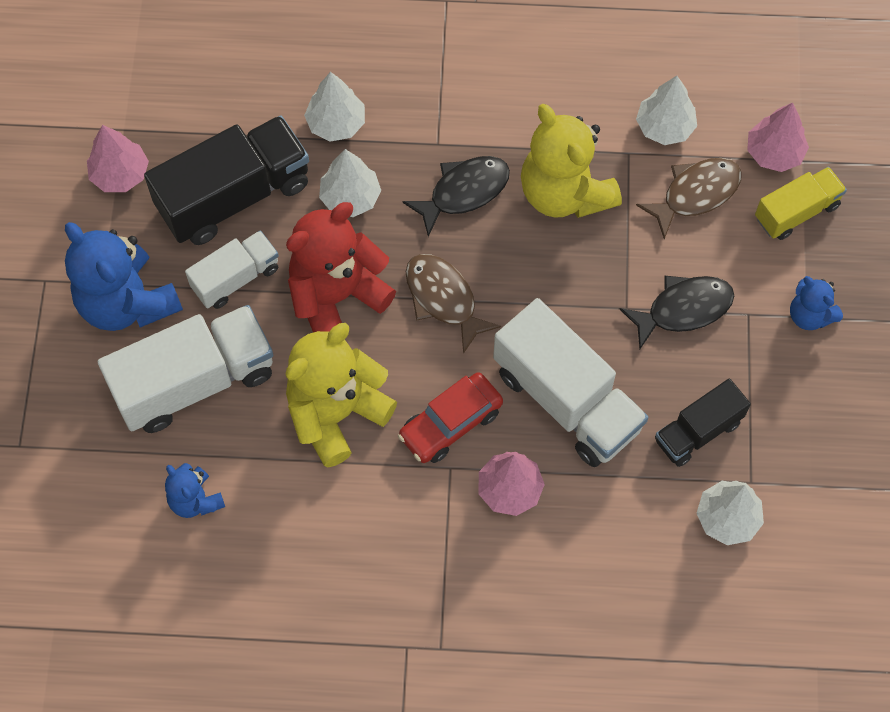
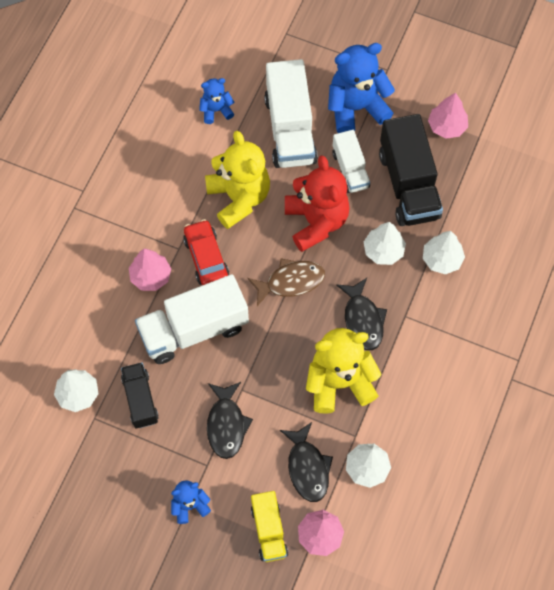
camera: 110 degrees right, 0 degrees up
(695, 194) = (307, 467): brown fish -> black fish

